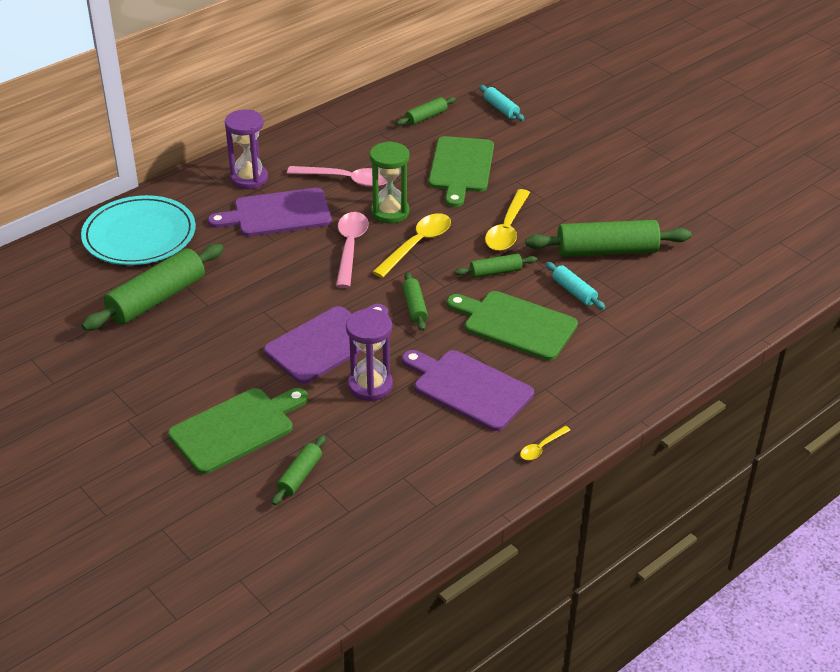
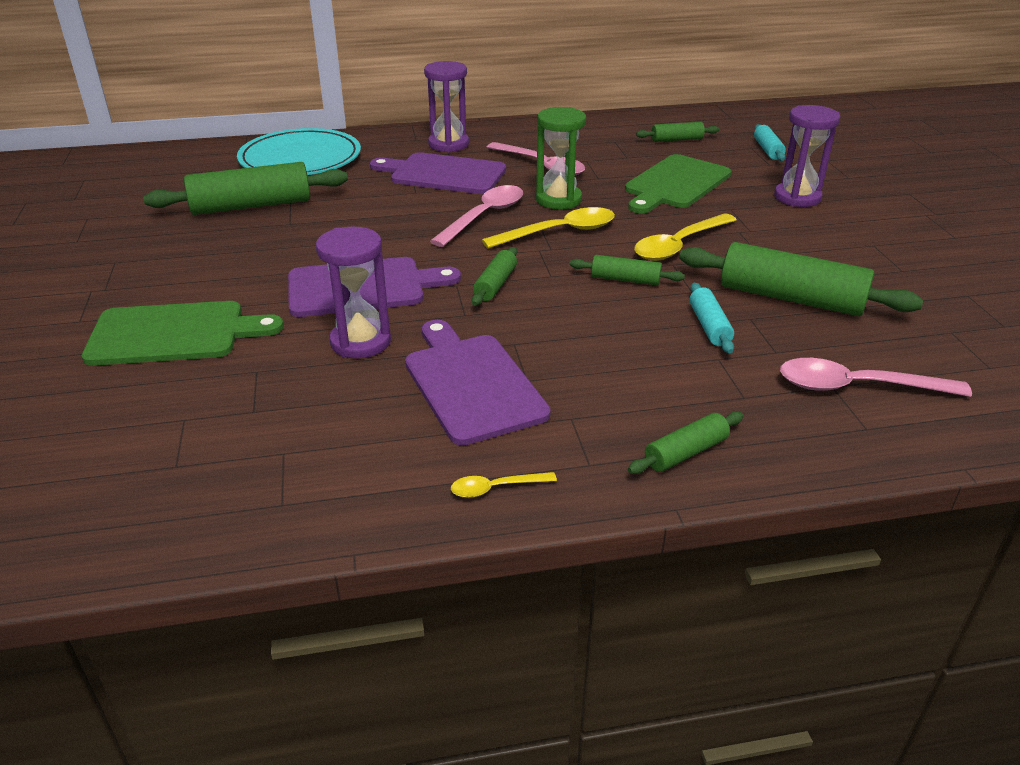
camera: 30 degrees right, 5 degrees down
(300, 476) = (174, 404): green rolling pin -> green rolling pin (685, 453)
(516, 324) = (600, 337): green cutting board -> none
(553, 155) = (797, 197): none -> purple hourglass
(682, 306) = (857, 387): none -> pink spoon

